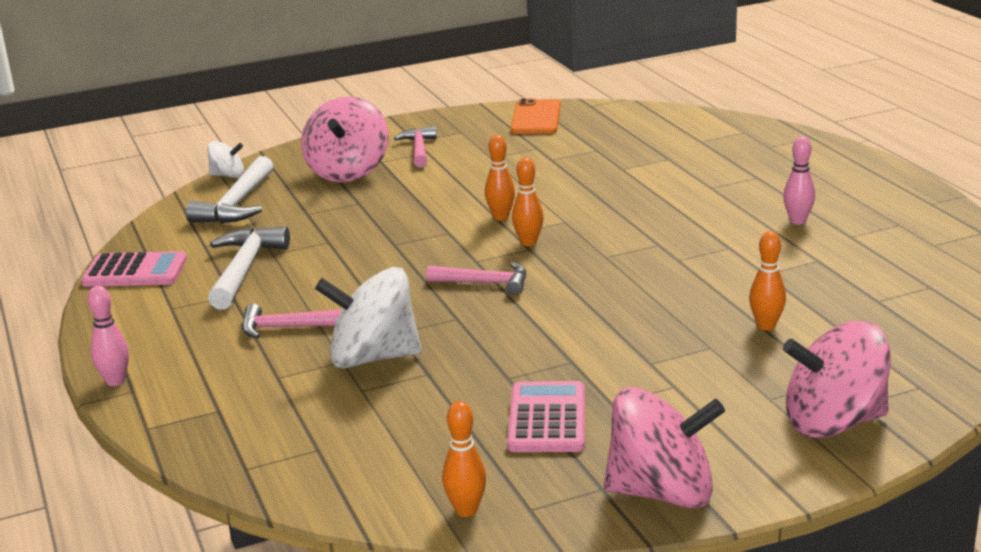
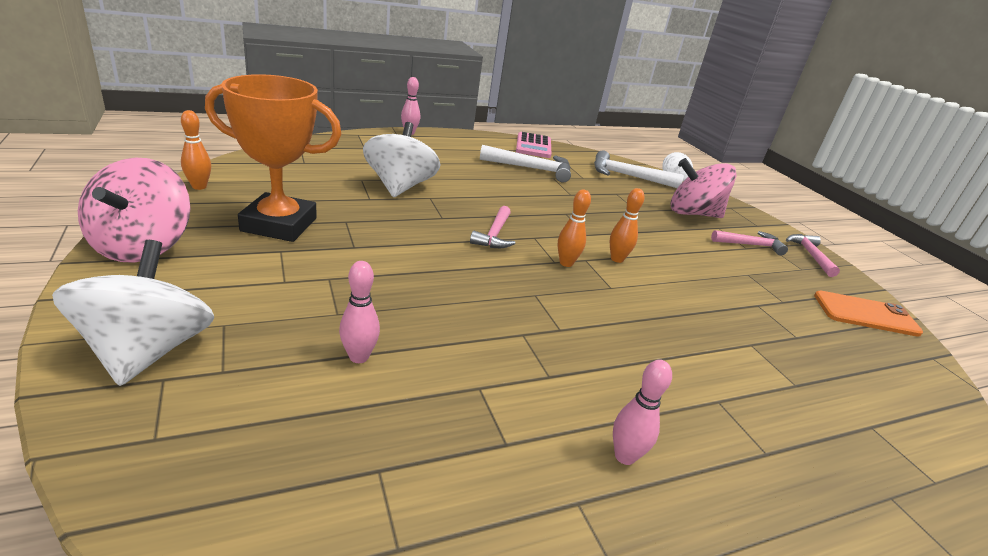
camera: 85 degrees right, 5 degrees up
(286, 327) = (450, 171): pink hammer -> pink hammer (810, 255)
(547, 419) = (279, 225): pink calculator -> orange trophy
(766, 326) = (359, 357): orange bowling pin -> pink bowling pin
(833, 422) = (147, 351): pink spinning top -> white spinning top

